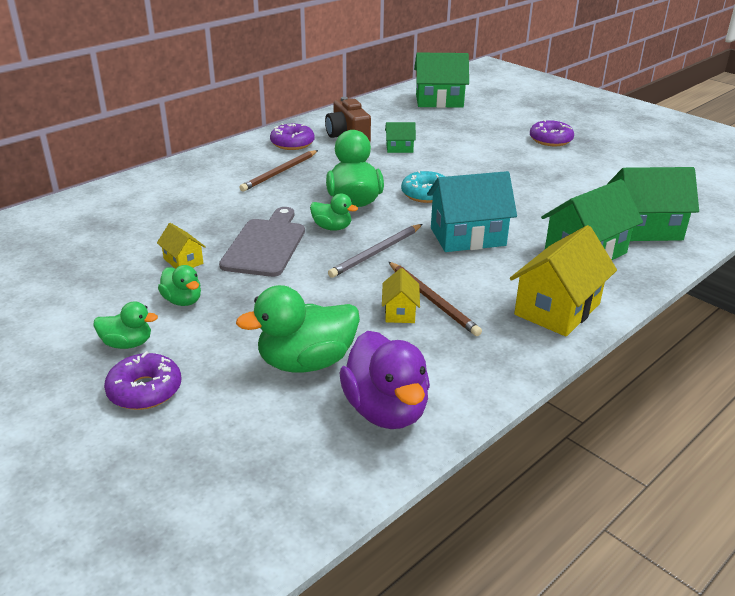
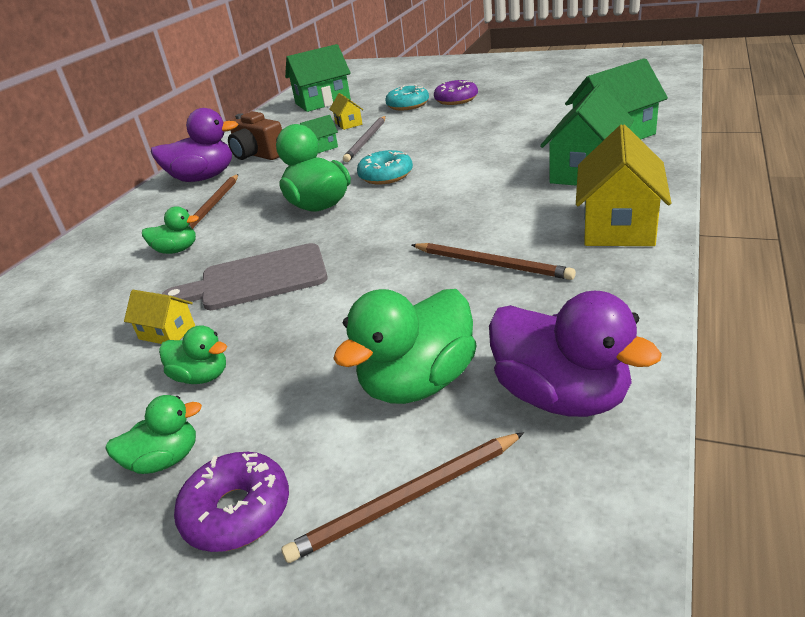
camera: 20 degrees left, 0 degrees up
(239, 426) = (407, 499): none -> brown pencil
(266, 245) = (256, 279): grey cutting board -> grey cutting board turned 90 degrees counterclockwise
(292, 143) = (203, 178): purple donut -> purple duck
(332, 228) = (317, 236): green duck -> green duck (176, 250)
(376, 253) = (387, 242): grey pencil -> grey pencil (366, 141)
(400, 312) = (469, 288): yellow house -> yellow house (348, 124)
(468, 237) = (465, 196): turquoise house -> none
(505, 130) = (408, 105): none -> turquoise donut

